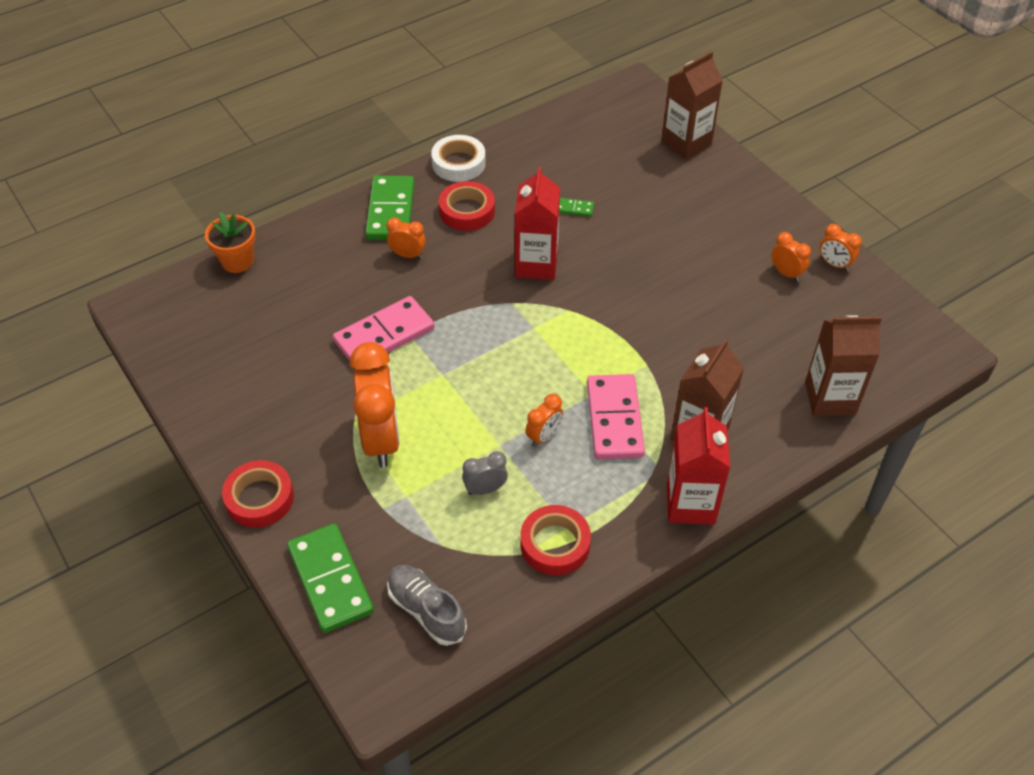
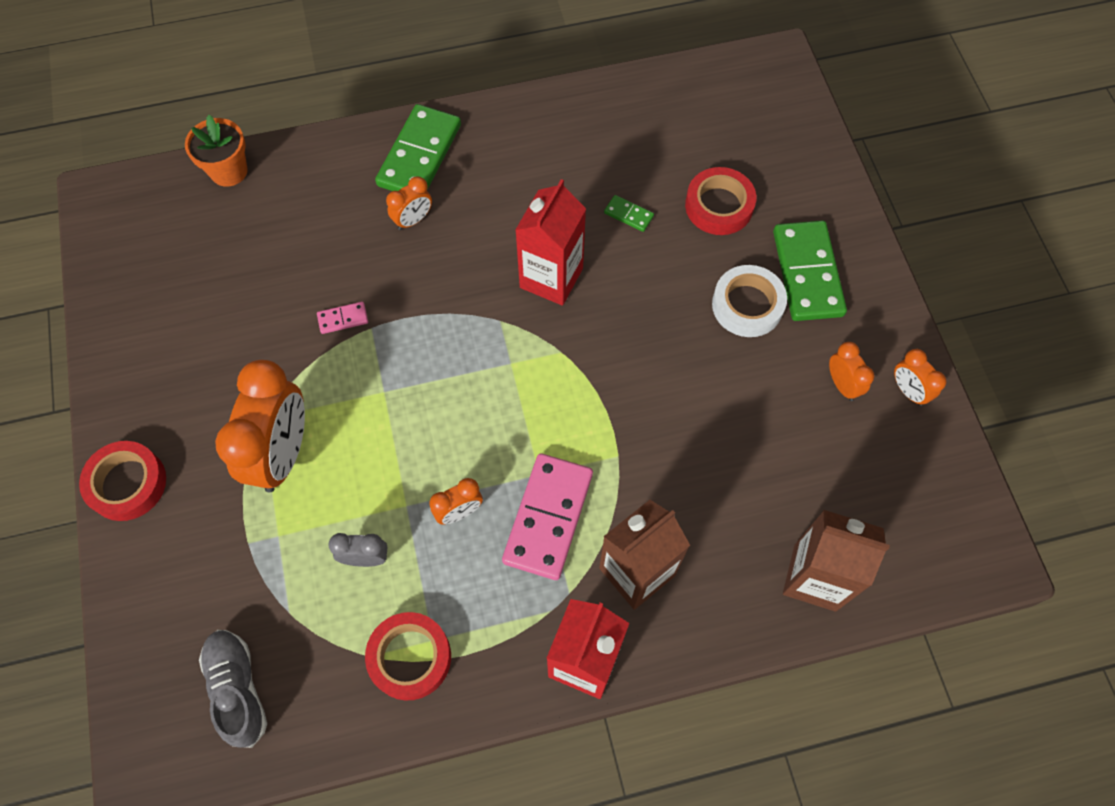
camera: 20 degrees right, 15 degrees up
(330, 580) = (156, 613): green domino -> green domino (807, 273)
(384, 335) = (343, 319): pink domino -> pink domino, size x0.44
(407, 255) = (413, 220): orange clock -> orange clock turned 105 degrees clockwise
(458, 163) = (523, 112): white tape -> white tape (747, 305)
(467, 211) = (504, 180): red tape -> red tape (719, 206)
(686, 143) = (803, 162): brown carton -> none

